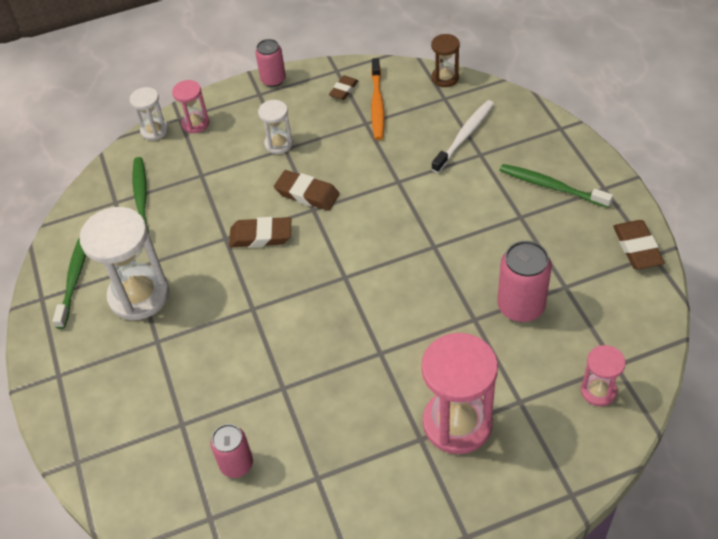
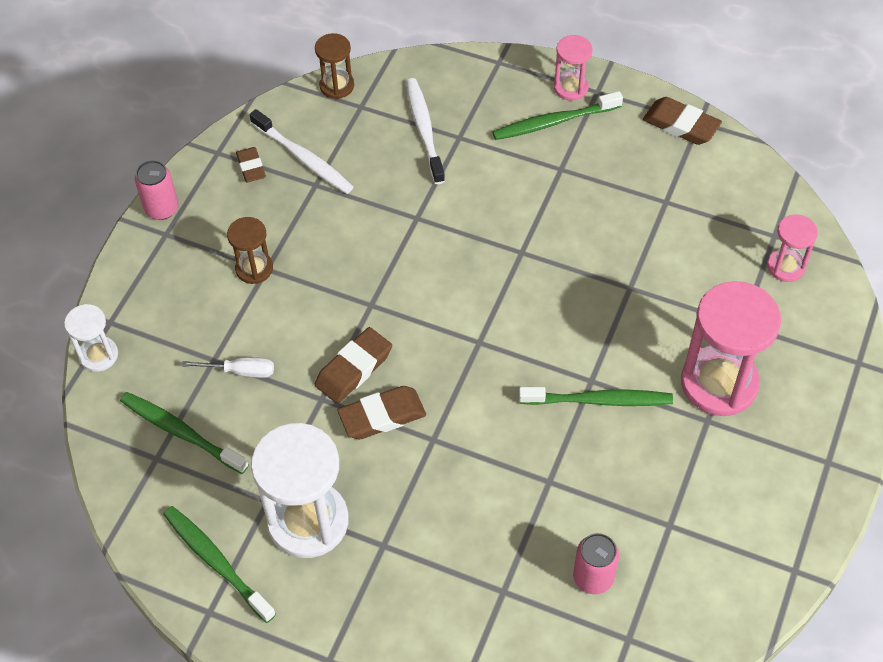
camera: 50 degrees left, 5 degrees up
(195, 123) = (136, 314): pink hourglass -> pink hourglass (571, 87)
(206, 191) = (241, 371): none -> white screwdriver
(278, 144) = (254, 268): white hourglass -> brown hourglass
(307, 194) = (346, 295): brown eraser -> brown eraser (382, 416)
(369, 368) = (598, 400): none -> green toothbrush
(377, 104) = (303, 158): orange toothbrush -> white toothbrush
(521, 306) = (652, 246): pink can -> none

